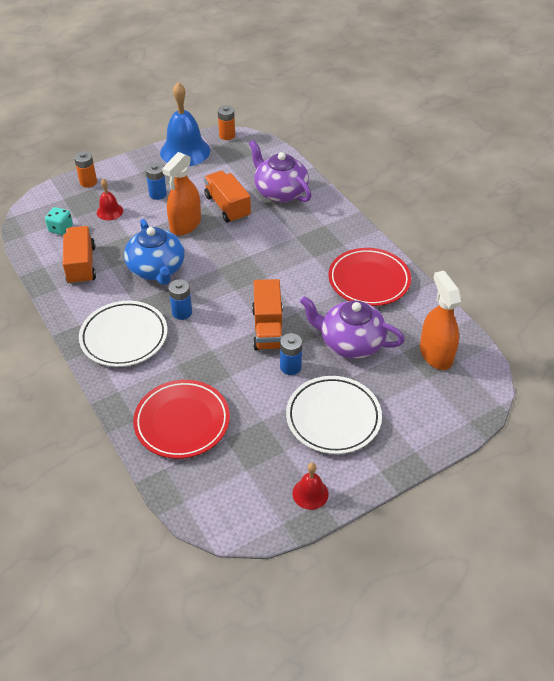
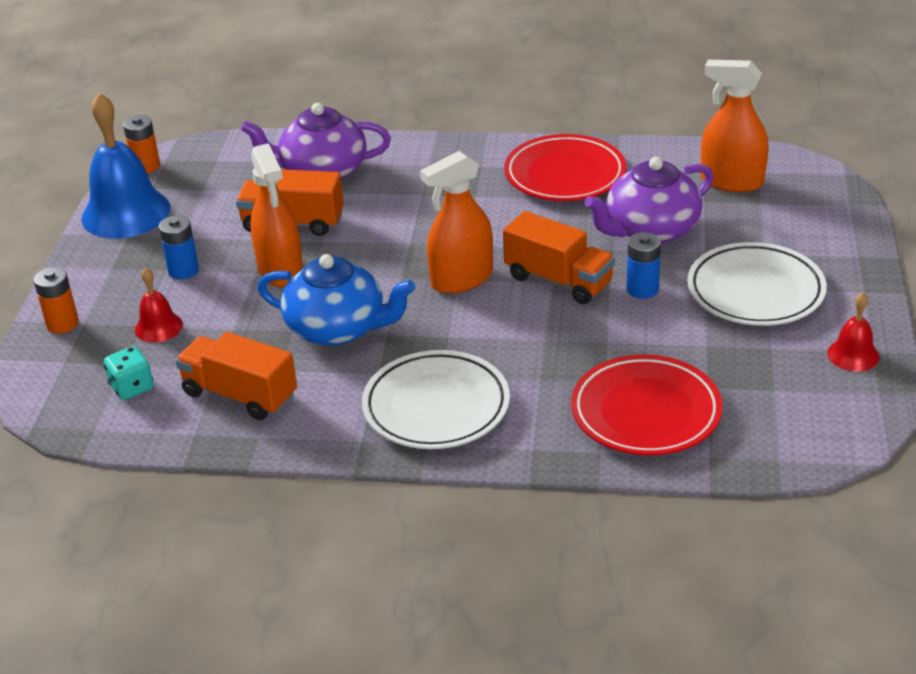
camera: 50 degrees left, 10 degrees down
(182, 312) = (448, 338): blue battery -> none
(235, 291) = (461, 279): none -> orange spray bottle

